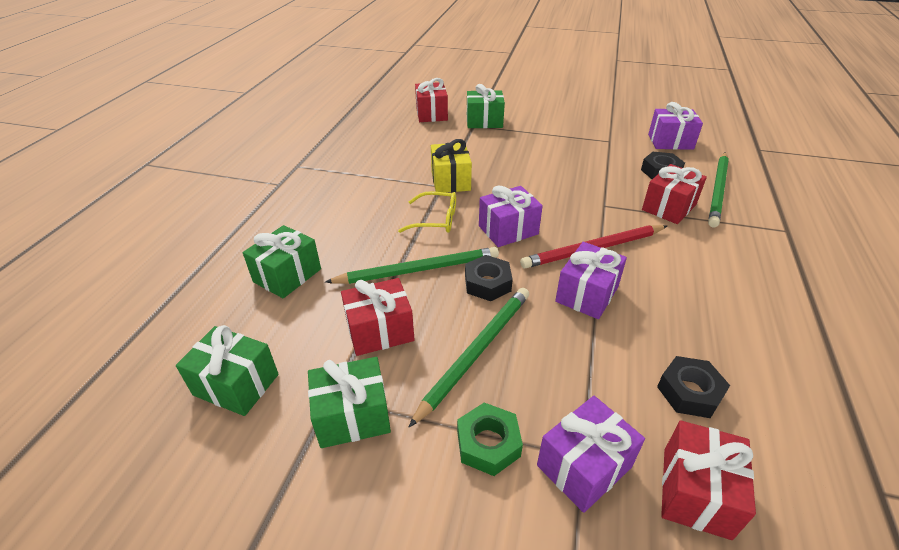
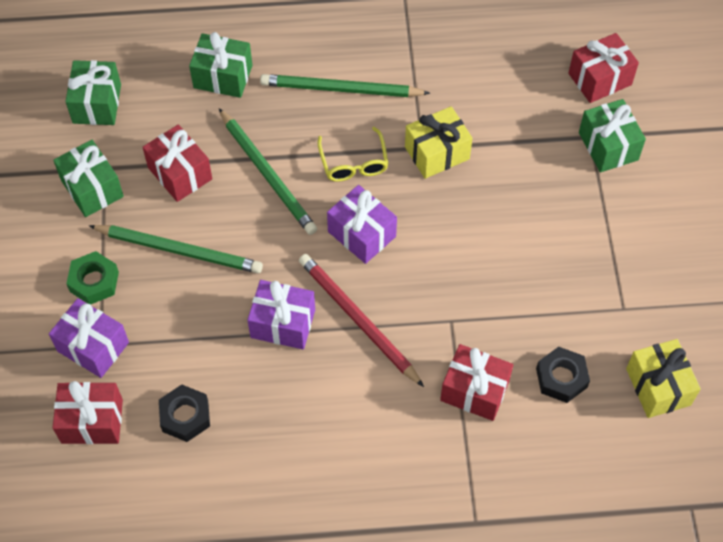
camera: 70 degrees right, 20 degrees up
(487, 283) = (269, 237): black nut -> none
(670, 141) = (658, 386): purple gift -> yellow gift
(718, 190) = (541, 447): green pencil -> green pencil (341, 89)

